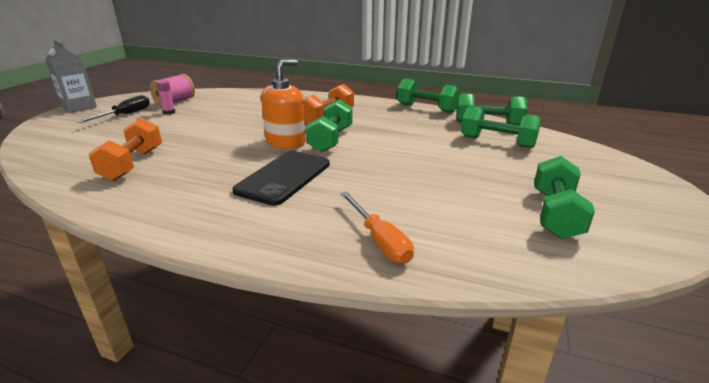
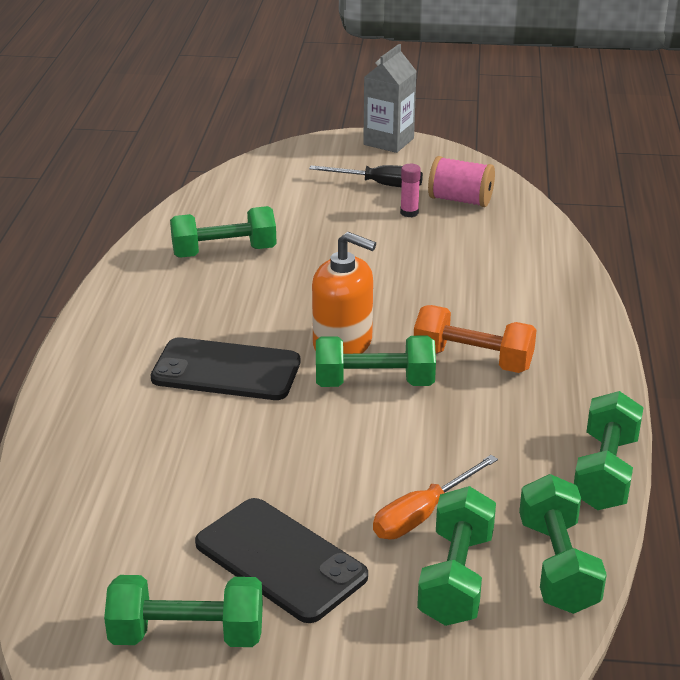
camera: 75 degrees right, 5 degrees up
(133, 164) = (224, 252): orange dumbbell -> green dumbbell
(379, 240) = (89, 474): orange screwdriver -> orange screwdriver (423, 514)
(484, 180) = (280, 560): none -> black phone

